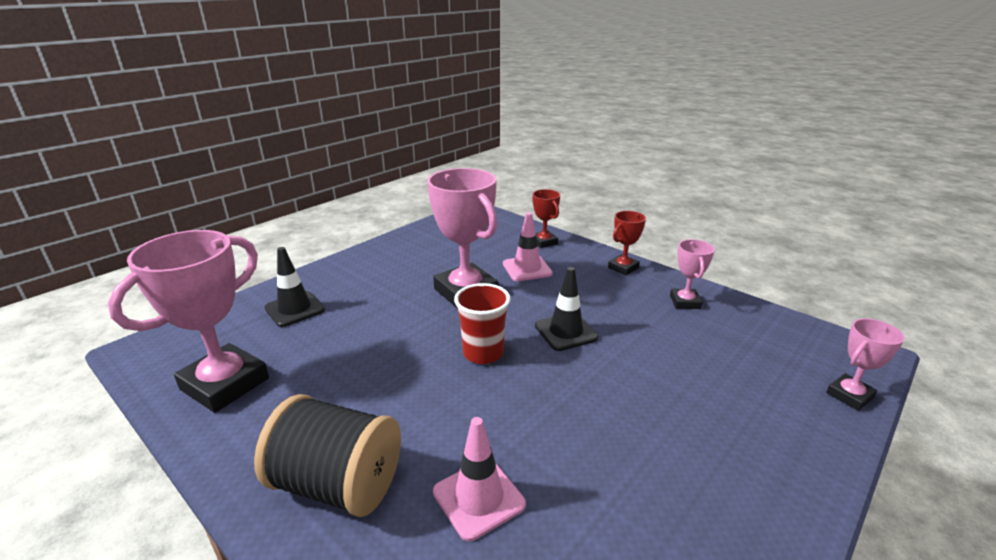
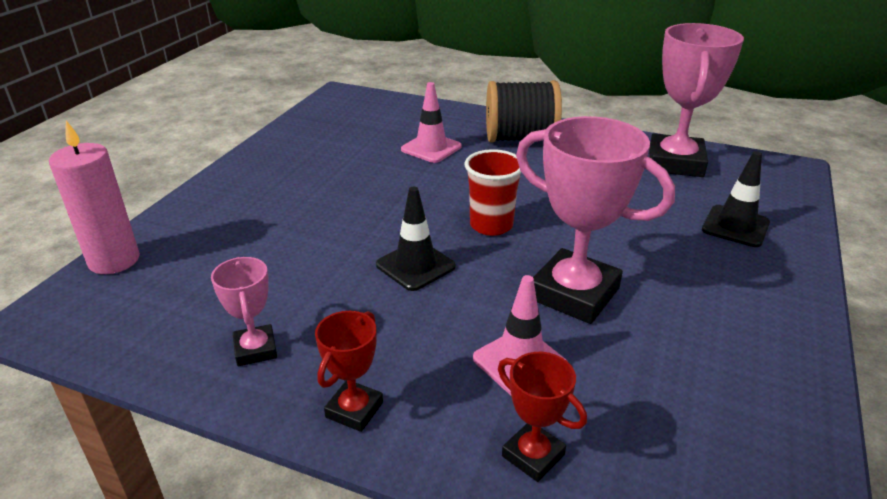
camera: 160 degrees right, 5 degrees up
(849, 395) = (114, 260): pink trophy -> pink candle

